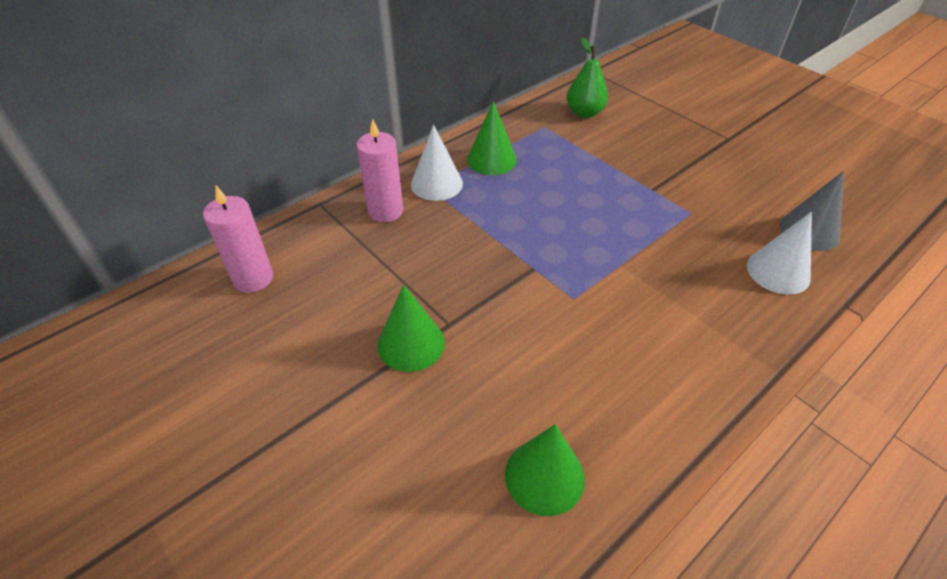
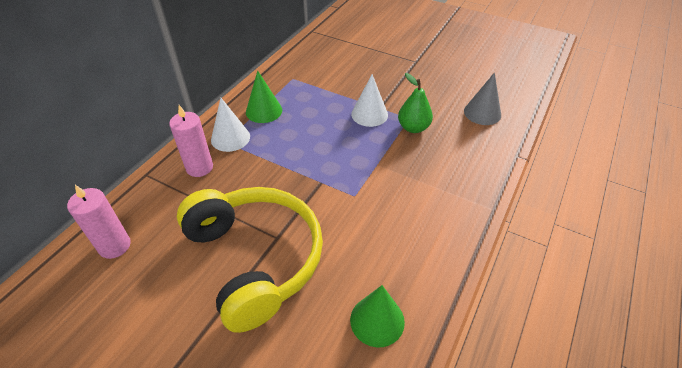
camera: 20 degrees left, 0 degrees up
(411, 343) = (255, 259): green cone -> yellow headphones
(584, 113) = (317, 62): green pear -> green pear (413, 128)
(778, 271) = (473, 144): white cone -> white cone (369, 114)

